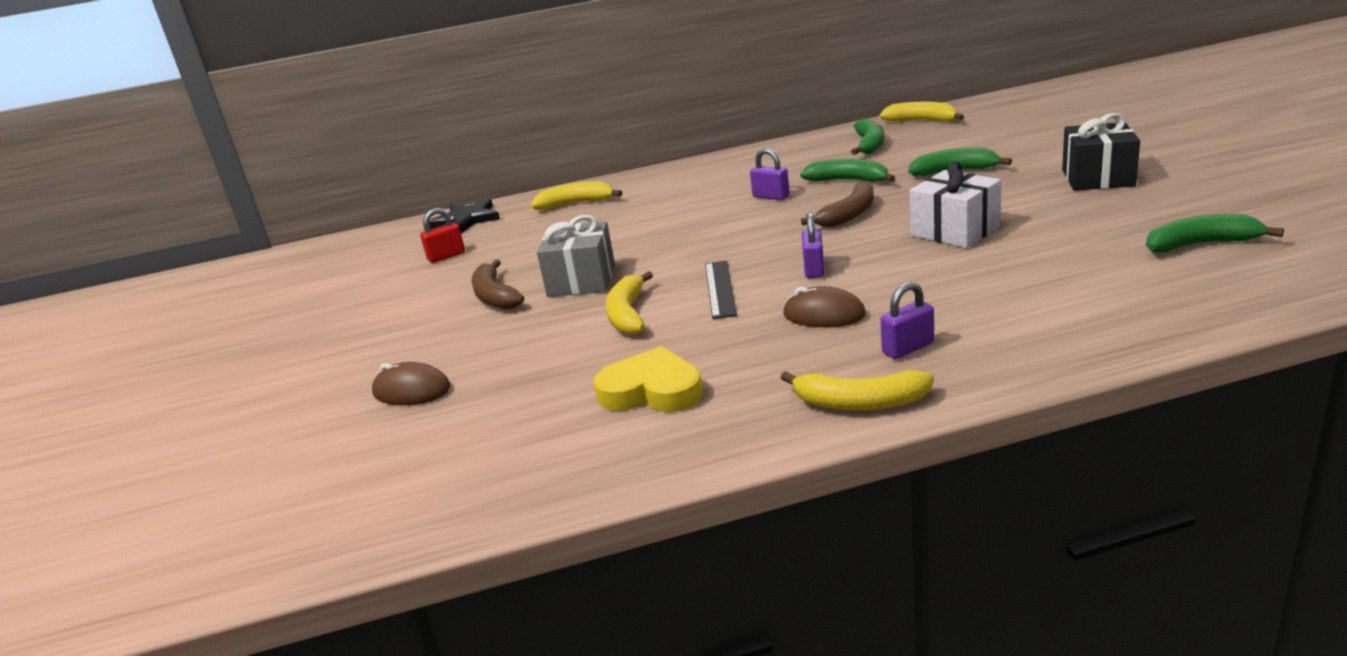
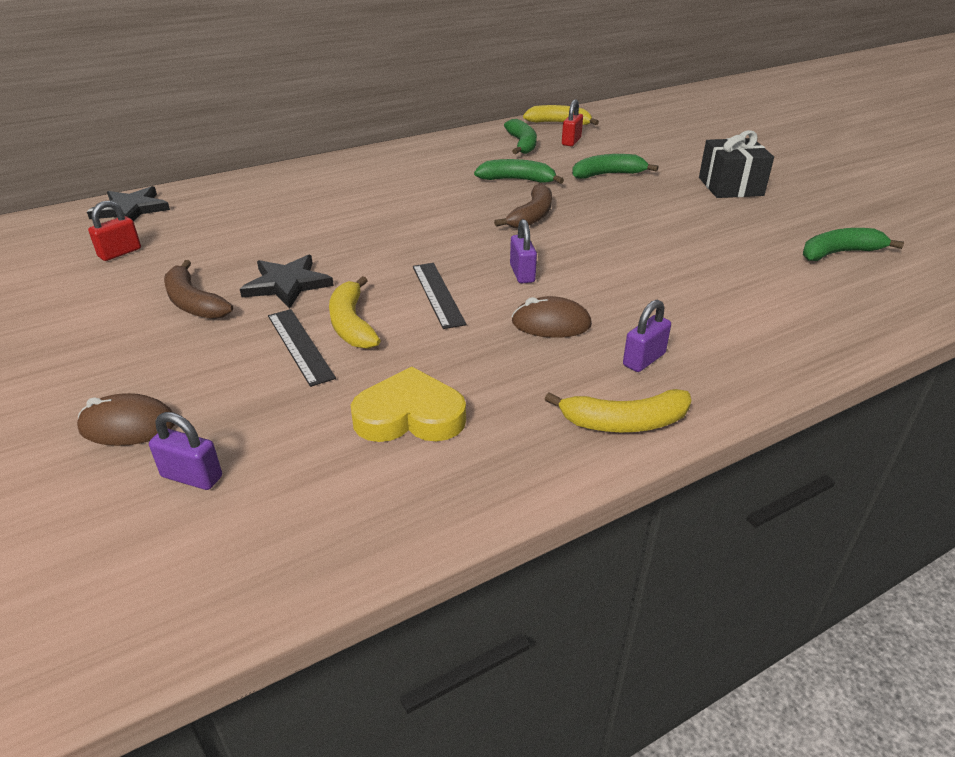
camera: 20 degrees left, 10 degrees up
(574, 332) = (300, 346): none -> black ruler
(576, 203) = (250, 194): yellow banana -> none
(581, 280) = (287, 284): grey gift -> black star
(771, 196) = (450, 194): purple padlock -> purple padlock (192, 476)
(927, 139) = (571, 141): none -> red padlock
(955, 231) = (634, 235): white gift -> none

